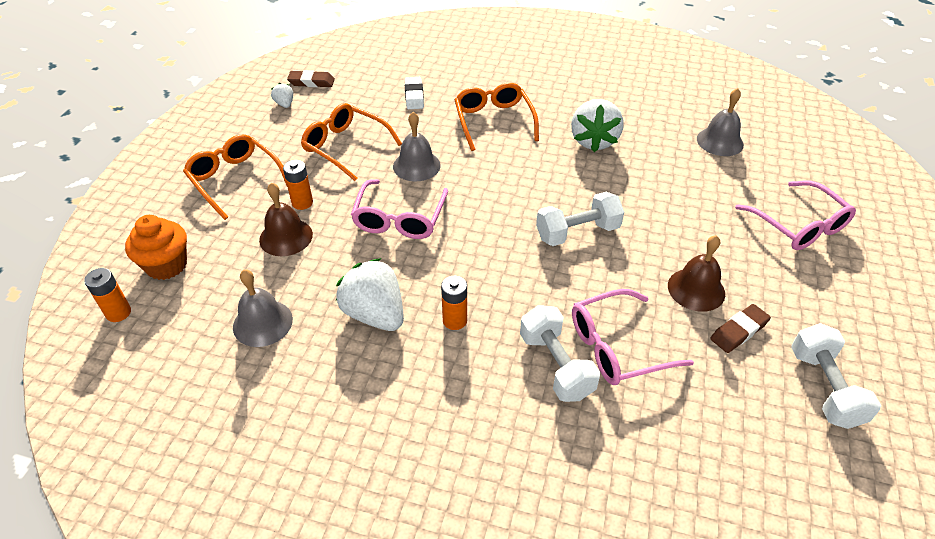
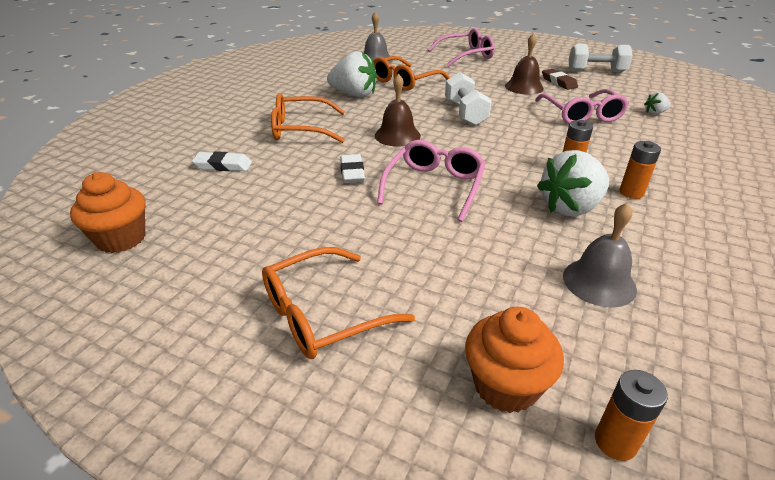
camera: 80 degrees left, 10 degrees down
(285, 104) = (158, 265): white strawberry -> white strawberry (655, 113)
(286, 237) = (454, 264): brown bell -> brown bell (397, 135)
(302, 202) = (392, 250): orange battery -> orange battery (631, 193)
(311, 82) = (121, 239): brown eraser -> orange cupcake
(346, 147) = (295, 215): orange glasses -> orange glasses (405, 81)
(400, 218) = (434, 187): pink glasses -> pink glasses turned 90 degrees counterclockwise
(416, 165) = (352, 172): grey bell -> white eraser
(556, 365) = (605, 136): white dumbbell -> none

